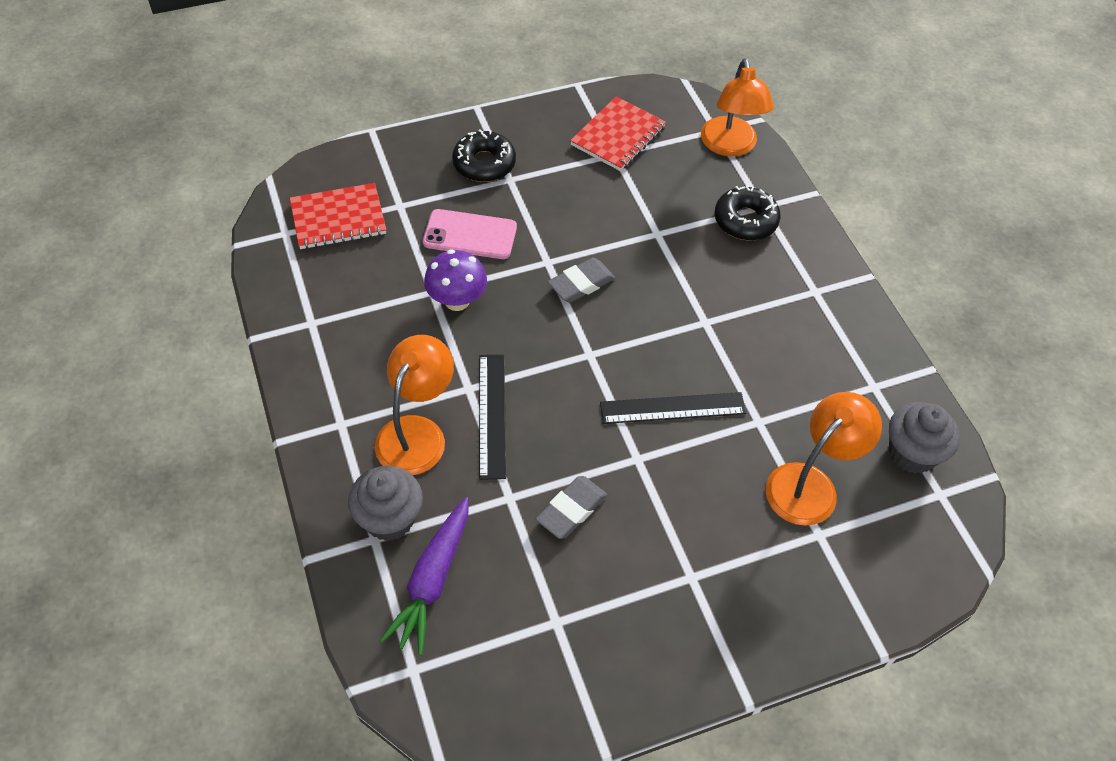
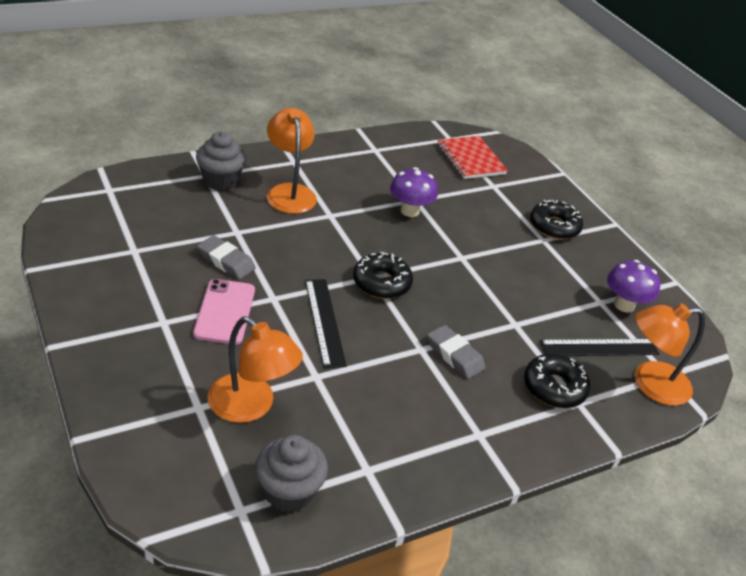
camera: 80 degrees right, 15 degrees down
(417, 433) = (289, 192): orange lamp -> orange lamp turned 120 degrees counterclockwise
(432, 581) = (172, 197): purple carrot -> none
(470, 235) = (476, 218): pink phone -> pink phone (224, 312)
(492, 415) = (307, 225): black ruler -> black ruler (599, 348)
(581, 284) = (444, 275): grey eraser -> grey eraser (455, 355)
(600, 346) = (381, 283): none -> black donut
(618, 136) = (624, 305): red notebook -> purple mushroom

